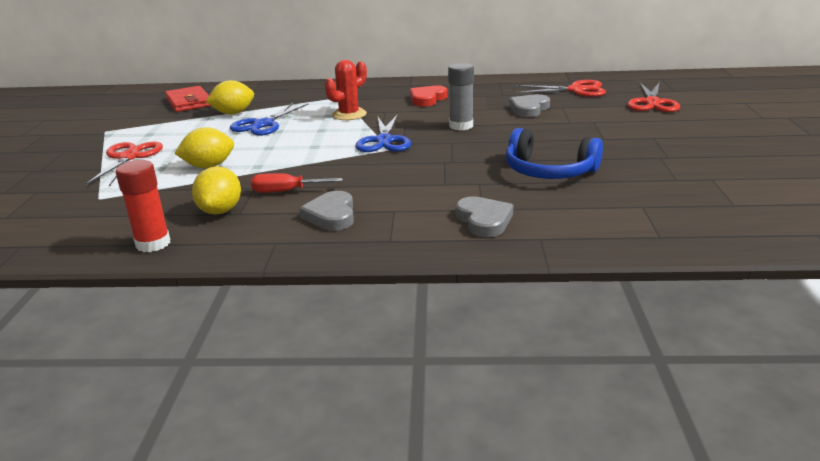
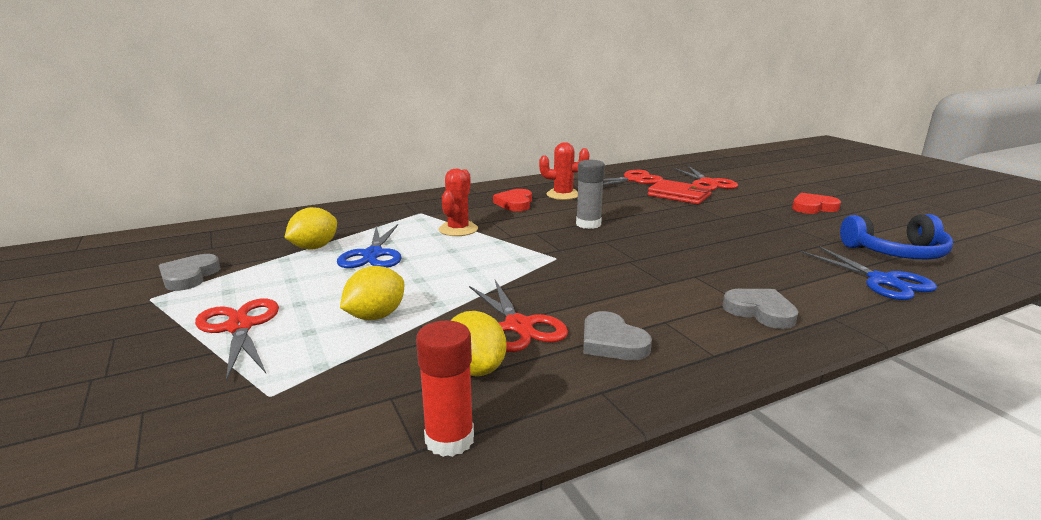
camera: 30 degrees left, 5 degrees down
(189, 102) = (233, 243): red wallet -> red wallet (679, 195)
(286, 191) = (518, 326): red screwdriver -> red scissors
(384, 141) = (538, 250): blue scissors -> blue scissors (882, 281)
(482, 96) = (563, 195): none -> red cactus
(529, 109) = (622, 200): grey heart -> grey heart (189, 276)
(548, 171) = (731, 253): blue headphones -> blue headphones (896, 252)
(726, 143) = (813, 207): none -> red heart

